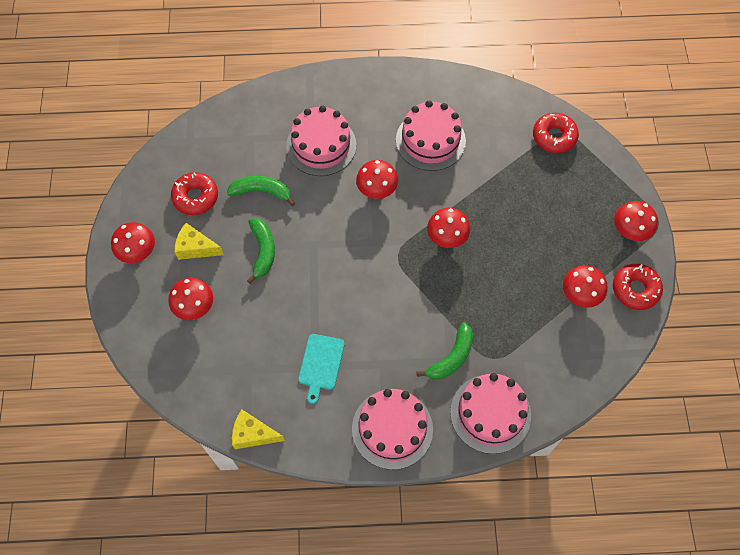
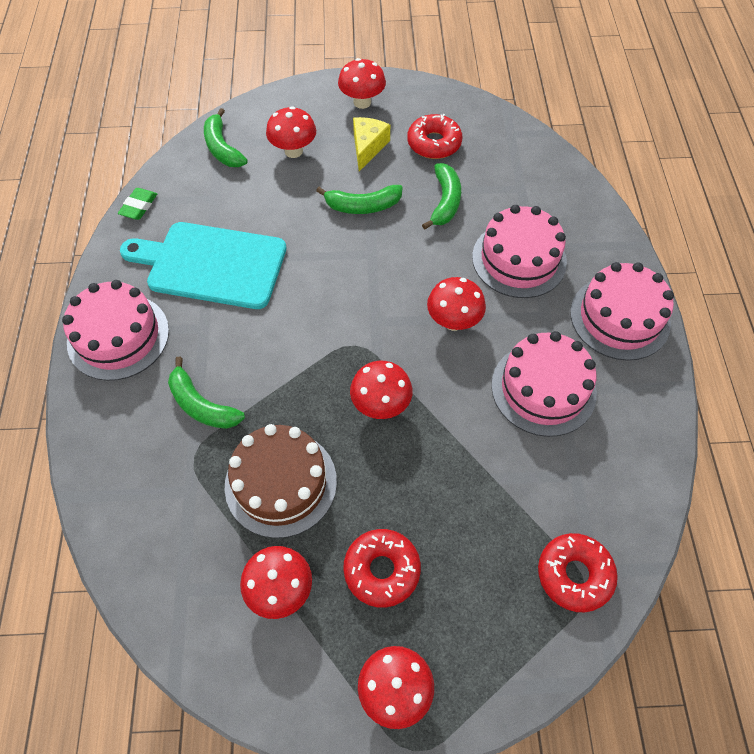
camera: 90 degrees right, 5 degrees down
(186, 369) = (222, 148): none -> green banana
(253, 434) = (139, 206): yellow cheese -> green eraser
(321, 364) = (211, 264): turquoise cutting board -> turquoise cutting board, size x1.92
(490, 413) = (116, 449): pink cake -> pink cake (619, 317)
(508, 299) = (281, 483): none -> brown cake
(635, 289) = (285, 686): red donut -> red donut (382, 570)

